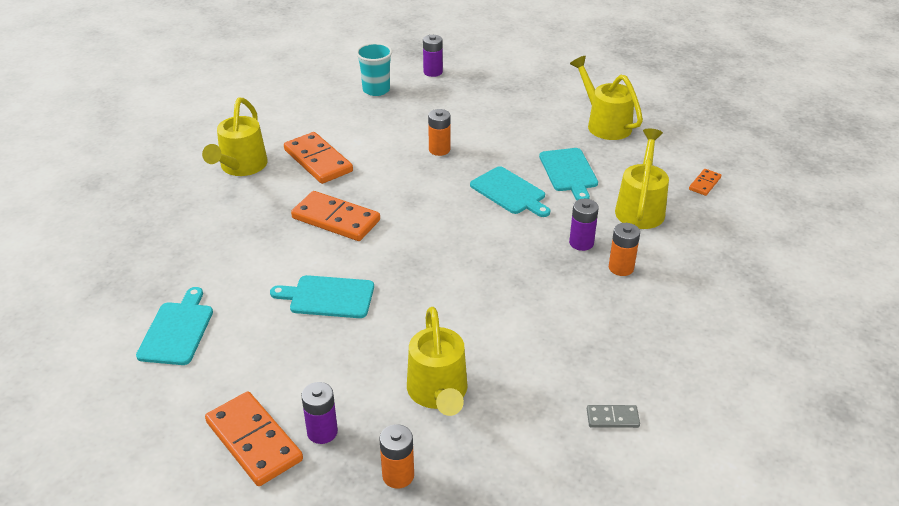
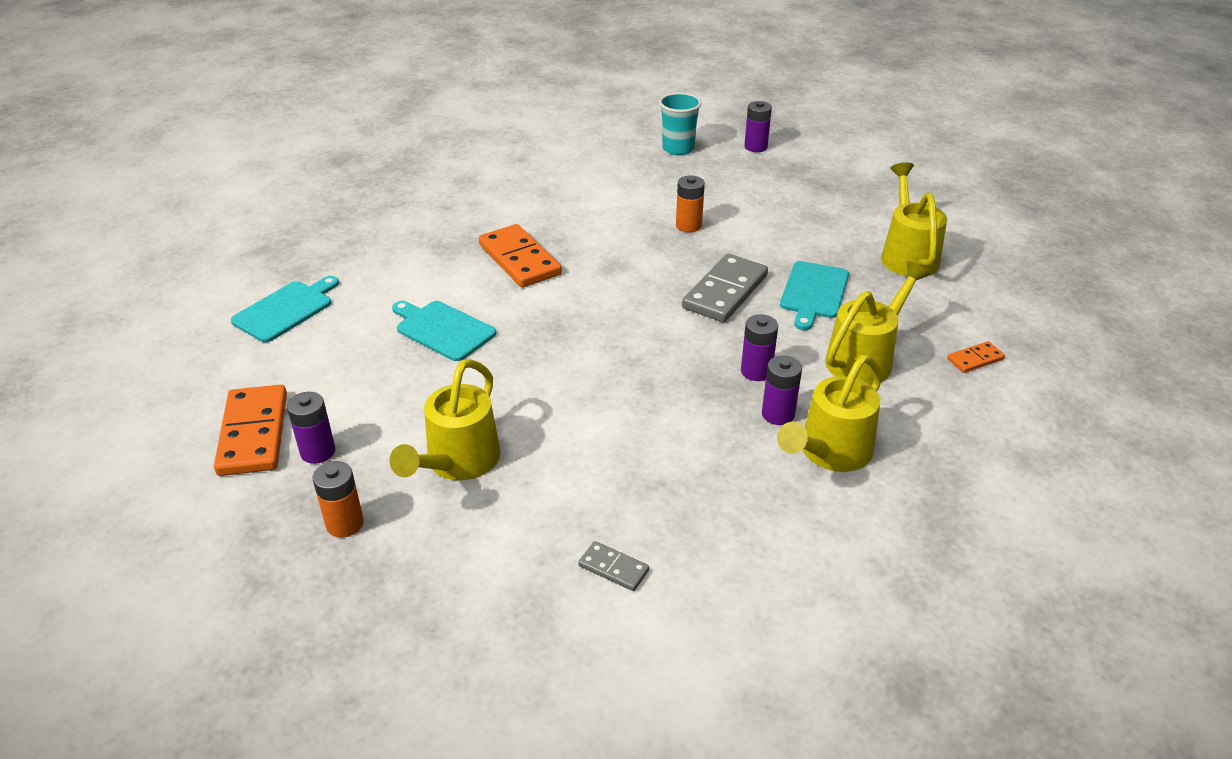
camera: 30 degrees right, 0 degrees up
(240, 167) = (478, 184): yellow watering can -> yellow watering can (829, 453)
(318, 161) = (555, 199): orange domino -> none
(510, 192) = (725, 292): turquoise cutting board -> grey domino
(621, 268) = (778, 414): orange battery -> purple battery

